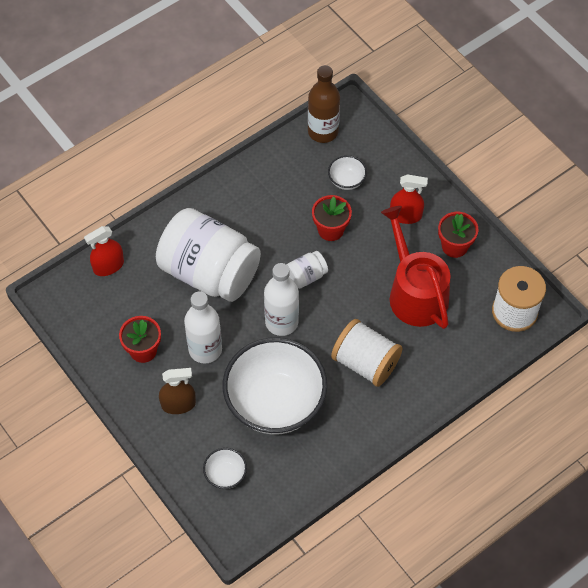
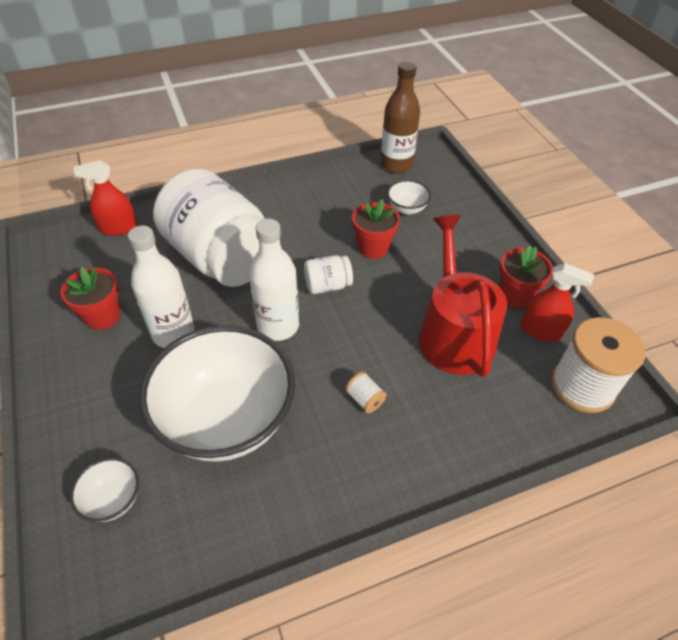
camera: 15 degrees right, 10 degrees down
(178, 404) = (106, 388): brown spray bottle -> none
(365, 363) = (365, 399): white spool -> white spool, size x0.42
(405, 215) = (463, 253): red spray bottle -> red spray bottle (540, 330)

